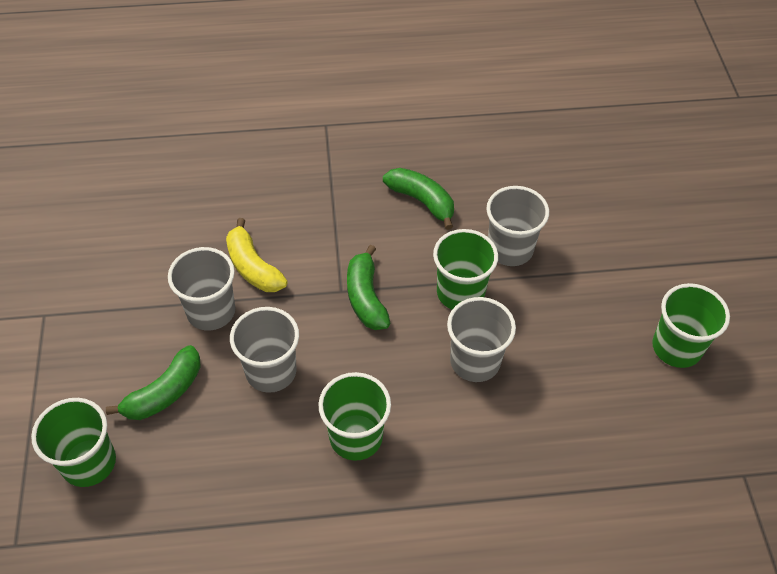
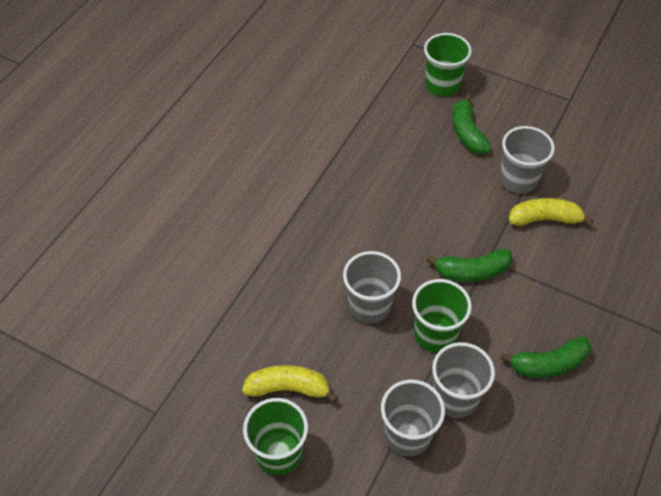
camera: 125 degrees right, 0 degrees up
(271, 371) = (445, 189): grey cup -> grey cup (407, 434)
(356, 437) = (364, 208): green cup -> none
(366, 297) = (472, 271): green banana -> green banana turned 150 degrees clockwise
(616, 377) = (288, 388): none -> yellow banana

